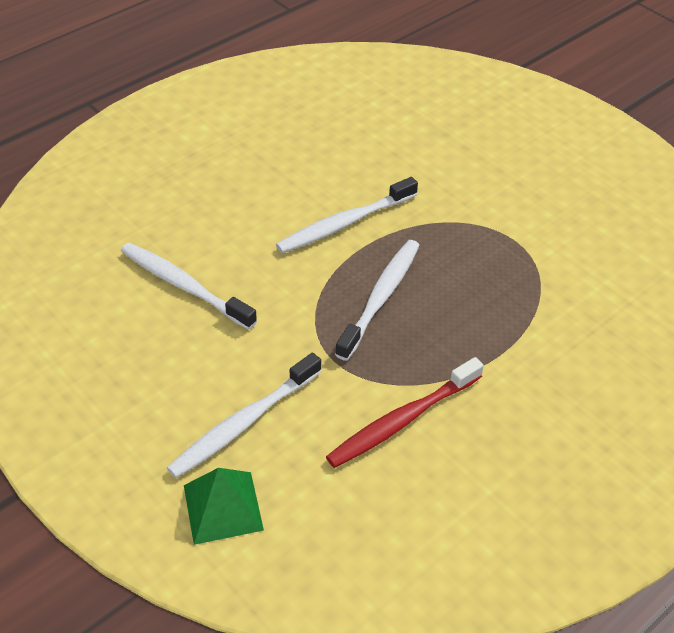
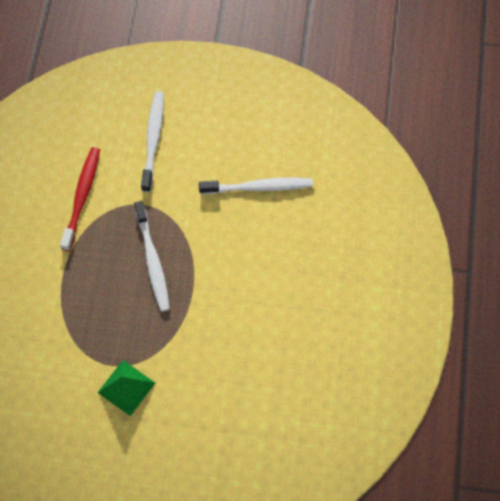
camera: 140 degrees right, 20 degrees up
(222, 507) = (124, 98): green pyramid -> green pyramid (126, 387)
(344, 223) = (218, 297): white toothbrush -> none

